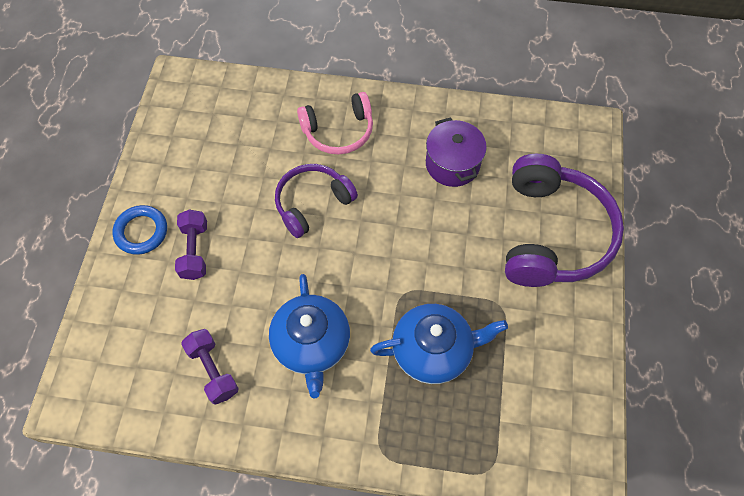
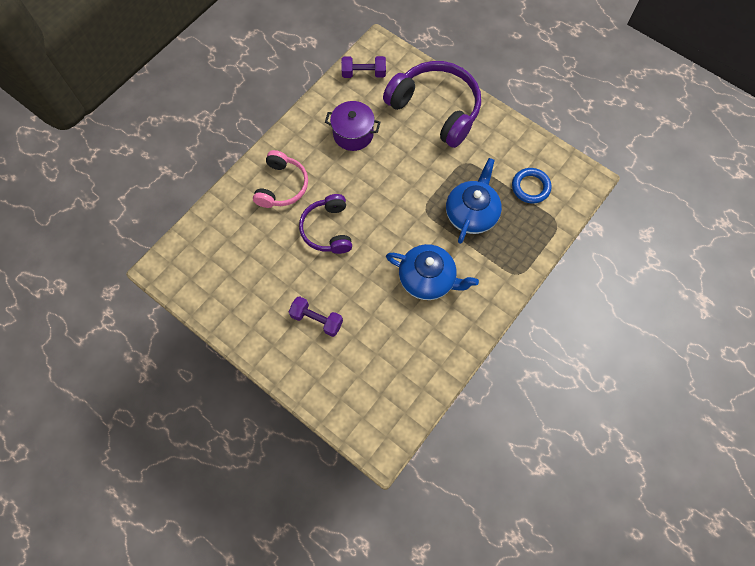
camera: 60 degrees left, 5 degrees up
(141, 232) = (278, 349): blue ring -> blue ring (530, 187)
(213, 370) = (411, 346): purple dumbbell -> purple dumbbell (363, 73)

